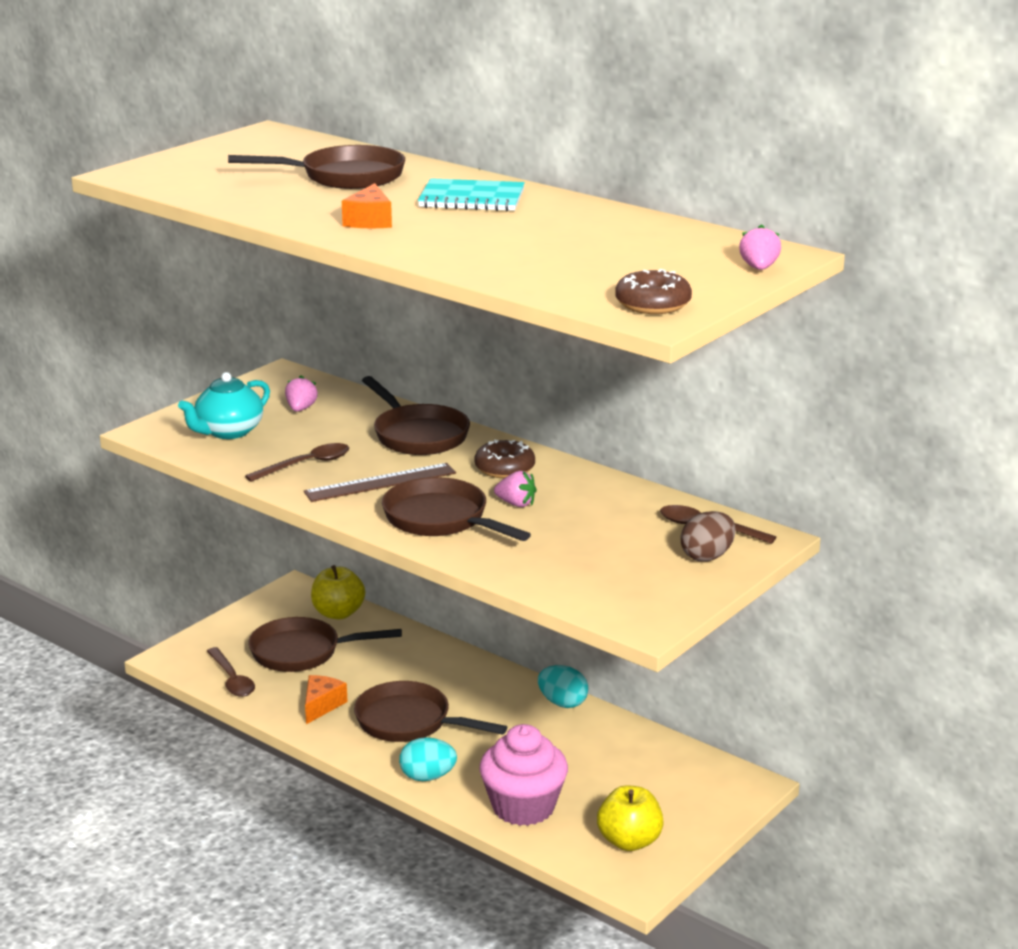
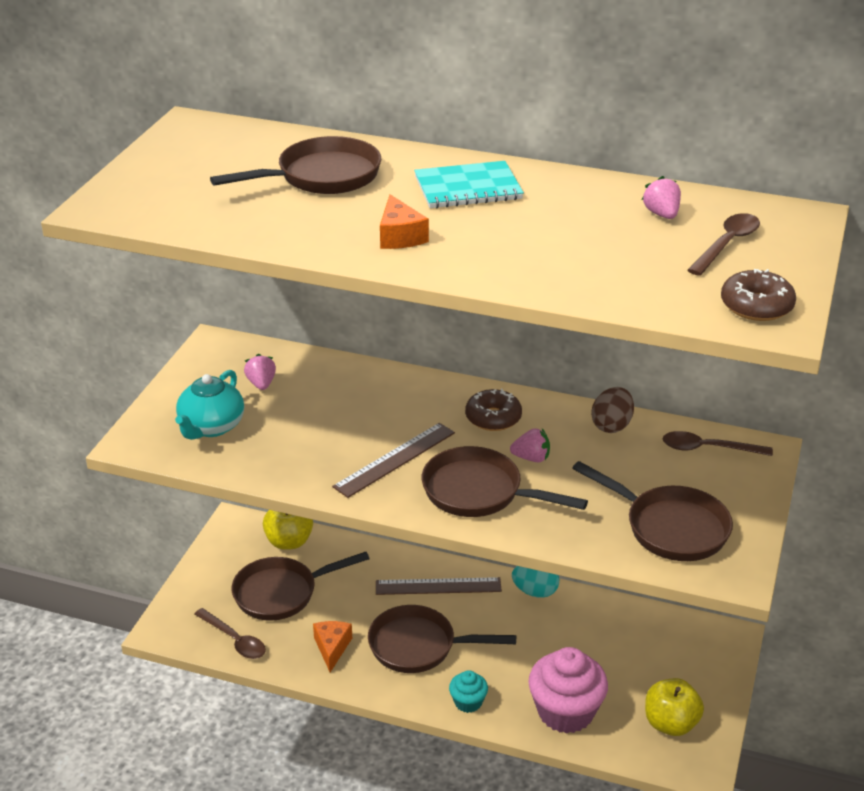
camera: 20 degrees left, 10 degrees up
(306, 465) = (312, 452): brown spoon -> brown spoon (727, 244)
(417, 435) = (389, 394): brown pan -> brown pan (669, 527)
(427, 777) = (468, 702): turquoise egg -> turquoise cupcake
(463, 678) = (438, 586): none -> brown ruler
(707, 556) = (730, 482): brown egg -> brown egg (611, 425)
(759, 268) = (800, 238): pink strawberry -> pink strawberry (661, 214)

